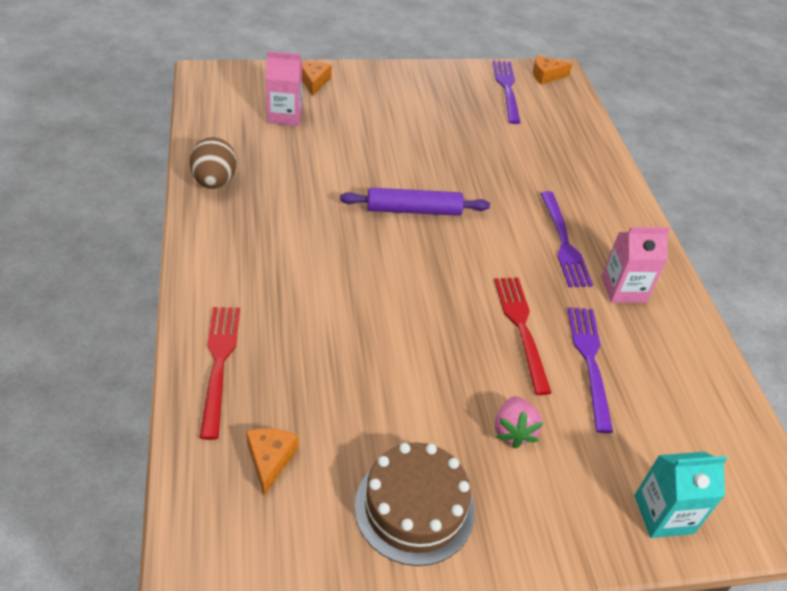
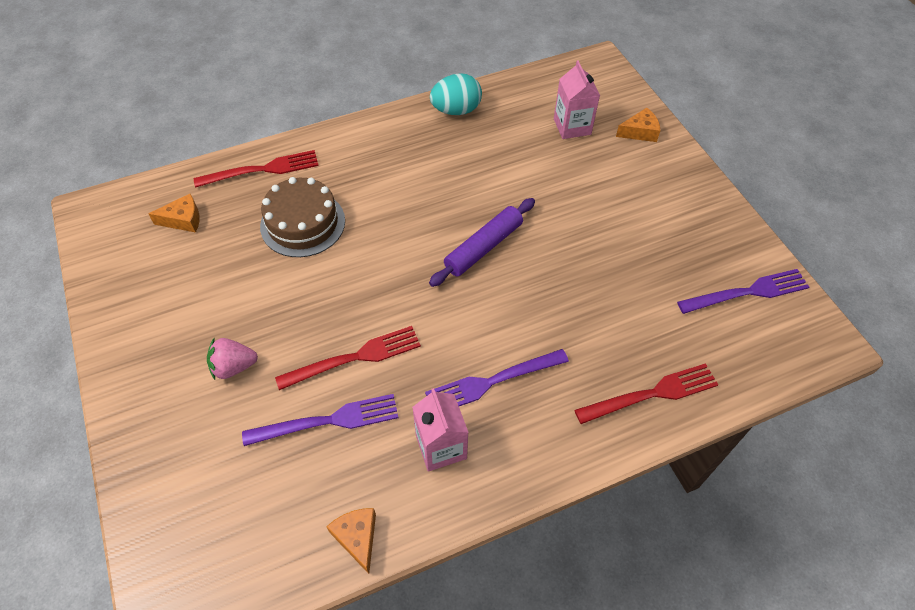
camera: 80 degrees right, 10 degrees up
(215, 182) = (456, 110): brown egg -> turquoise egg
(414, 210) = (483, 247): purple rolling pin -> purple rolling pin turned 60 degrees clockwise
(414, 507) = (152, 311): brown cake -> brown cake (303, 223)
(546, 76) = (809, 330): orange cheese -> orange cheese (357, 538)
(588, 161) = (652, 393): none -> red fork
(663, 514) = (162, 496): turquoise carton -> none

